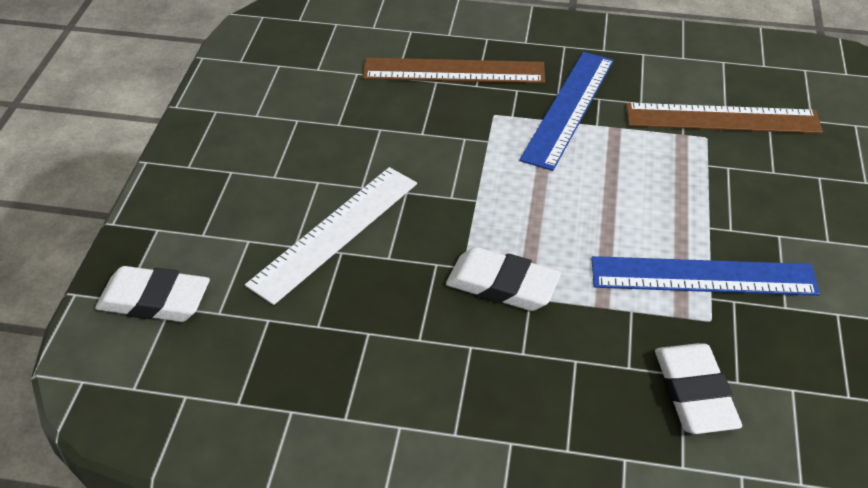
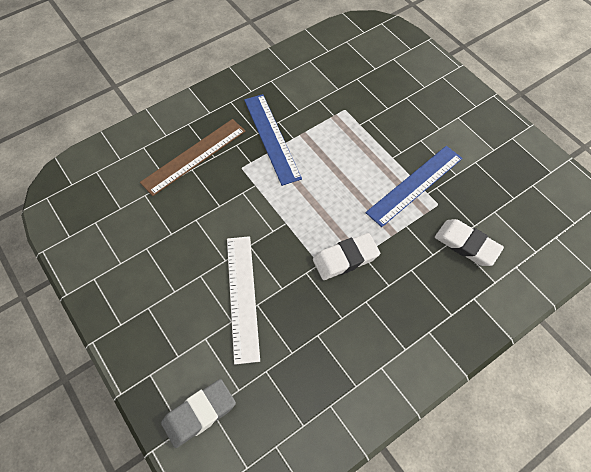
camera: 45 degrees left, 15 degrees up
(154, 300) = (199, 414): white eraser -> grey eraser
(722, 119) = (341, 94): brown ruler -> none

